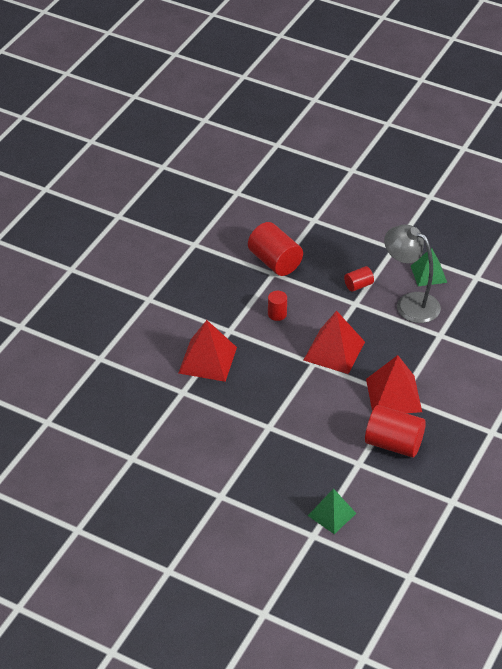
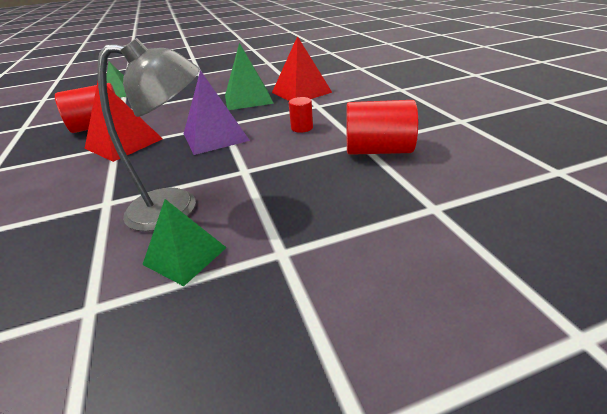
camera: 135 degrees right, 10 degrees down
(254, 387) = (248, 99): none -> green pyramid
(334, 351) = (215, 137): red pyramid -> purple pyramid
(358, 285) = (264, 185): red cylinder -> none

